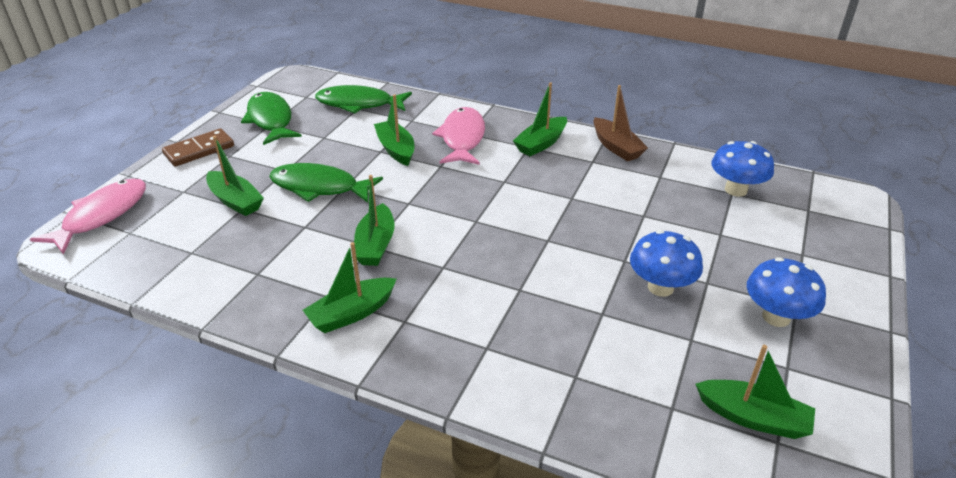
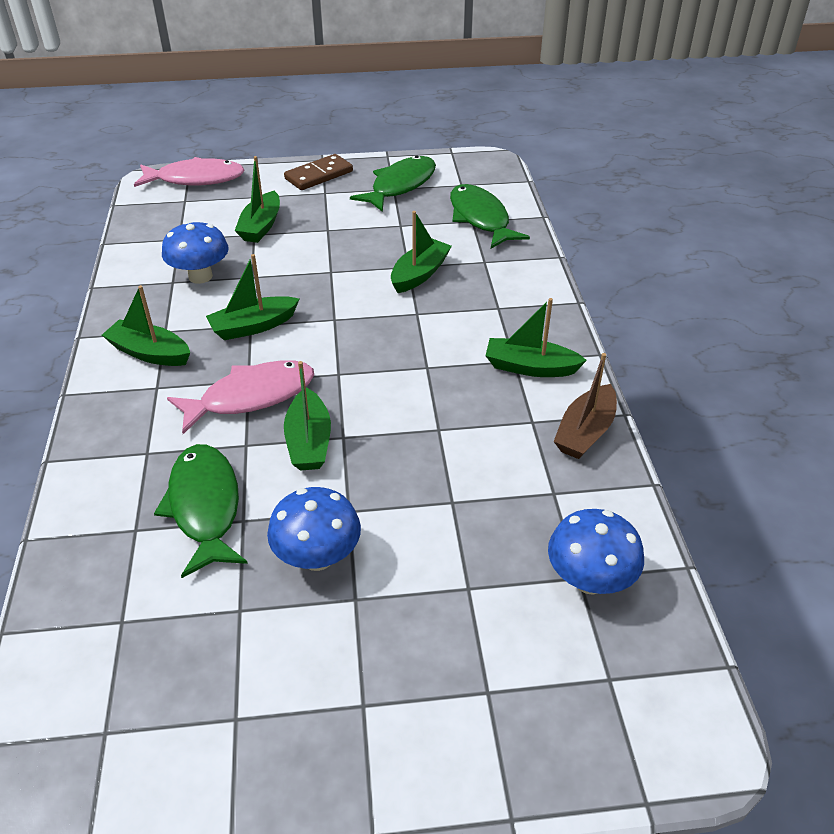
camera: 60 degrees right, 5 degrees up
(199, 150) = (319, 175): brown domino -> brown domino turned 60 degrees counterclockwise
(319, 187) = (316, 258): green fish -> green fish (205, 507)
(462, 138) = (483, 307): pink fish -> pink fish (251, 397)
(753, 417) = (134, 699): green boat -> green boat (309, 441)
(776, 317) = (327, 687): blue mushroom -> blue mushroom (200, 276)

